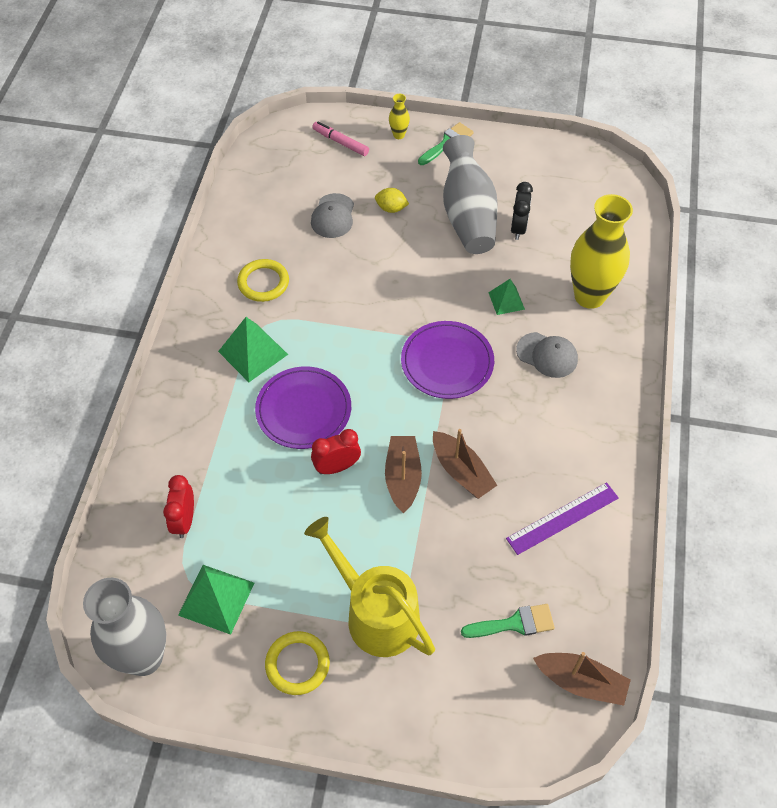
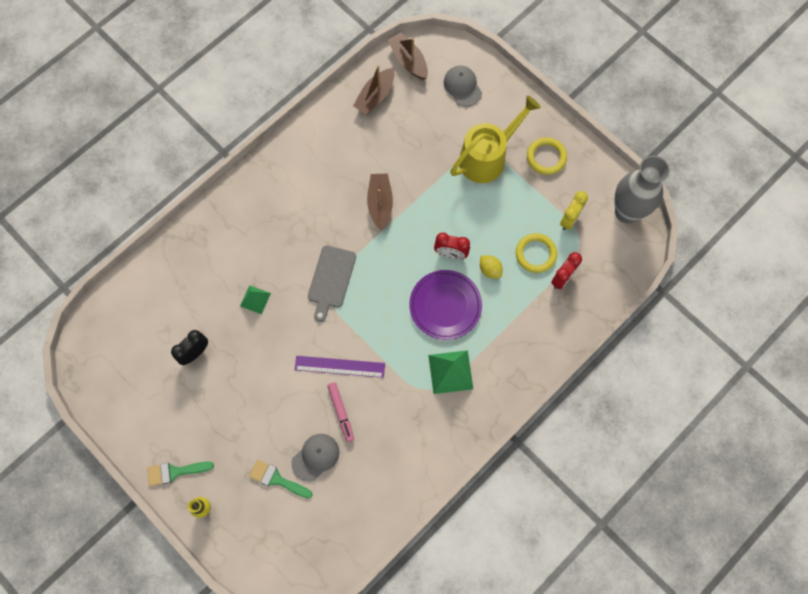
camera: 145 degrees left, 15 degrees up
(216, 598) = (569, 219): green pyramid -> yellow clock
(263, 282) = (406, 428): yellow ring -> yellow ring (535, 254)
(340, 142) = (255, 533): pink marker -> pink marker (341, 412)
(375, 613) = (487, 157): yellow watering can -> yellow watering can turned 120 degrees counterclockwise
(391, 208) = (268, 434): yellow lemon -> yellow lemon (490, 270)
(403, 478) = (417, 221): brown boat -> brown boat (375, 96)
(447, 362) = (331, 279): purple plate -> grey cutting board
(467, 215) = (219, 389): grey vase -> none
(514, 623) = (419, 106): green brush -> green brush (277, 479)
(547, 355) = (265, 243): grey cap -> grey cap (462, 86)
(562, 518) = (346, 141): purple ruler -> purple ruler (339, 366)
(589, 296) = (199, 266): yellow vase -> none

